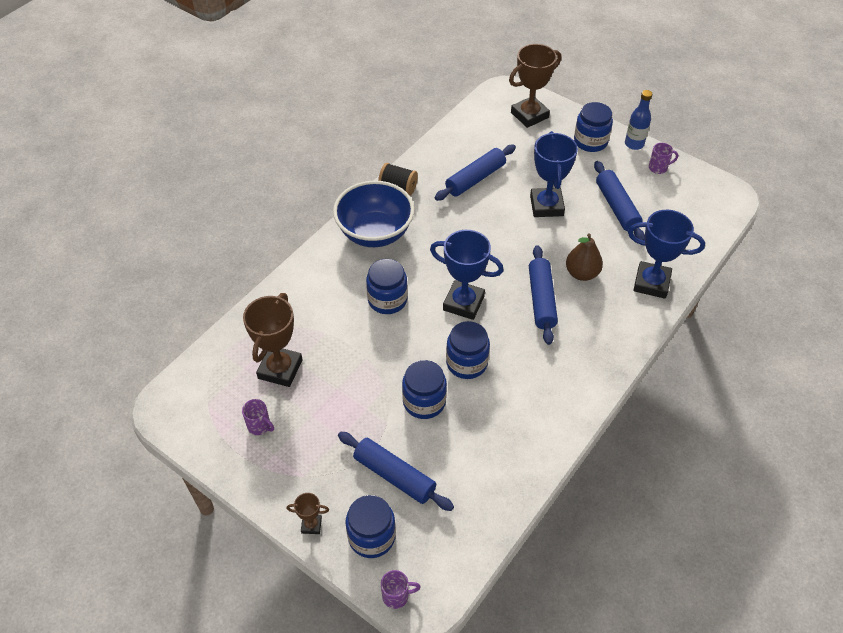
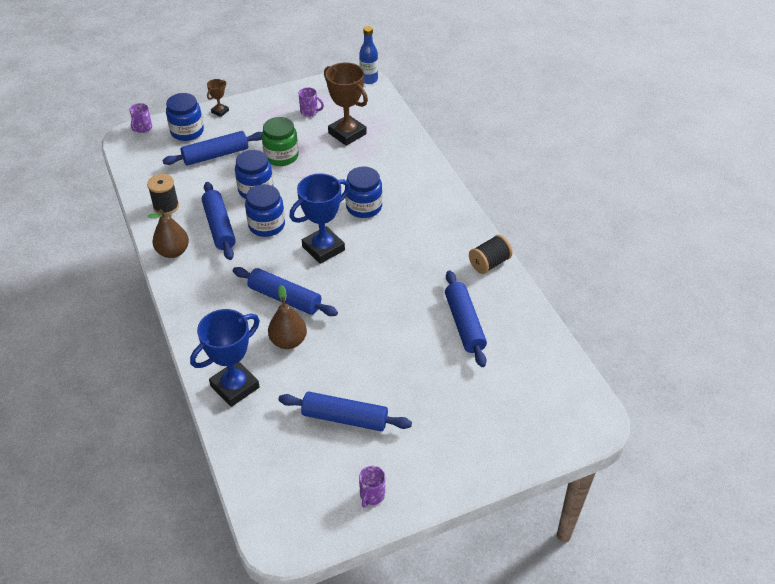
camera: 120 degrees right, 5 degrees down
(259, 426) = (309, 112): purple mug -> purple mug turned 135 degrees counterclockwise
(356, 409) = (281, 156): none -> green jar
(375, 233) = (443, 227): blue bowl -> none
(497, 401) = (219, 226): none -> blue rolling pin
(506, 470) = (166, 206): none -> black spool
(529, 115) = (536, 420): brown trophy -> none
(546, 206) = (389, 360): blue trophy -> none
(559, 419) = (173, 252): none -> brown pear
(590, 141) = (457, 454): blue jar -> none
(634, 144) = (425, 496): blue bottle -> blue bottle (369, 79)

